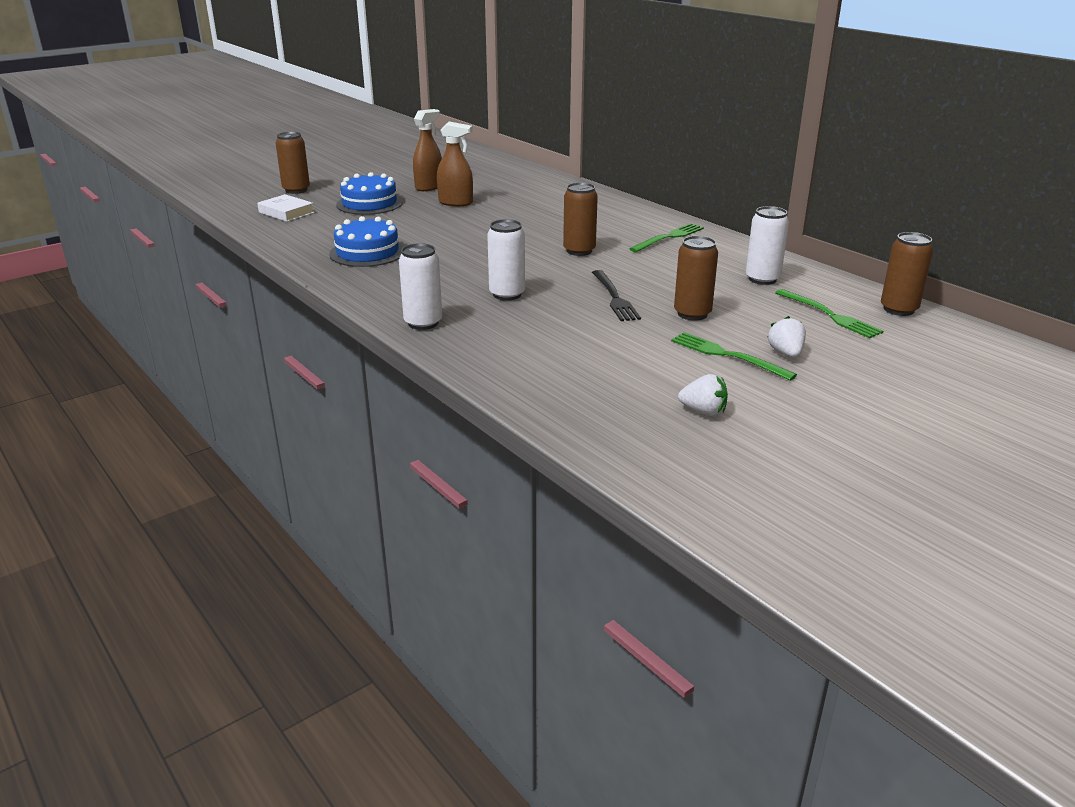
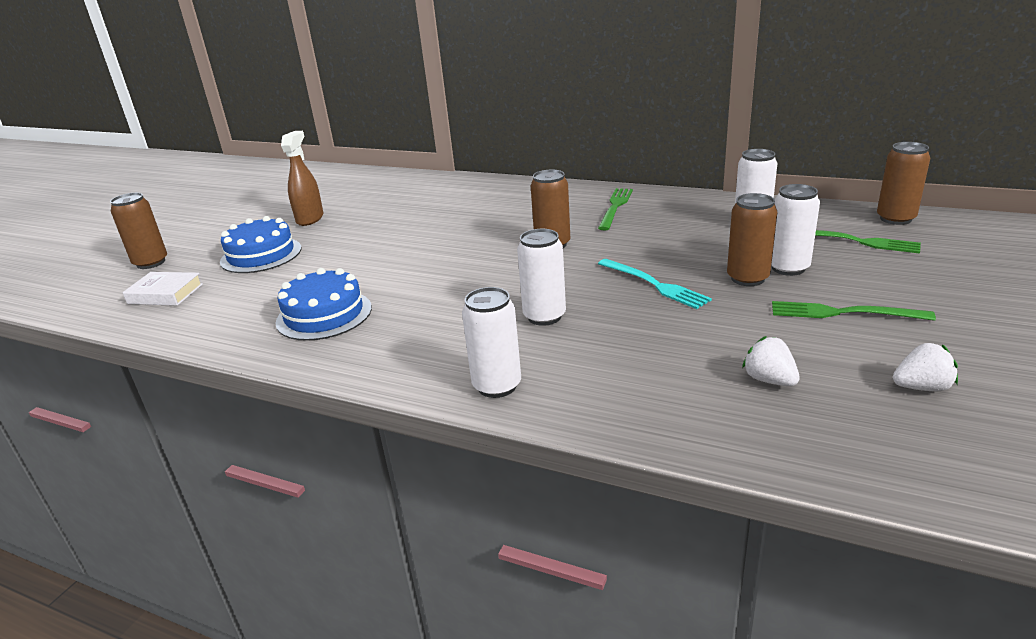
camera: 25 degrees left, 0 degrees up
(456, 203) = (360, 228): brown spray bottle -> none
(614, 297) = (654, 284): black fork -> turquoise fork
(737, 316) = (788, 268): none -> white can
(786, 353) = (884, 292): white strawberry -> white strawberry (769, 380)

